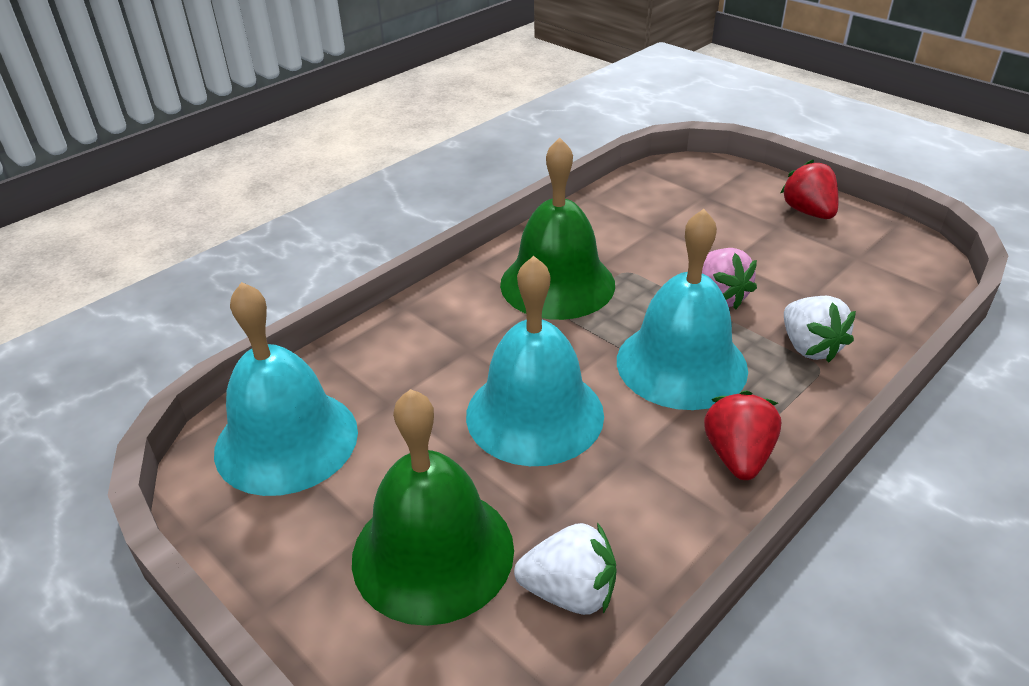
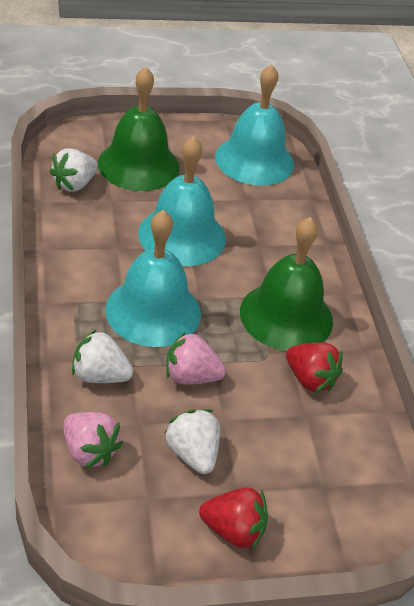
camera: 120 degrees right, 5 degrees up
(737, 456) = (70, 278): red strawberry -> red strawberry (310, 379)
(786, 257) = (192, 453): none -> white strawberry
(881, 305) = (89, 451): none -> pink strawberry

